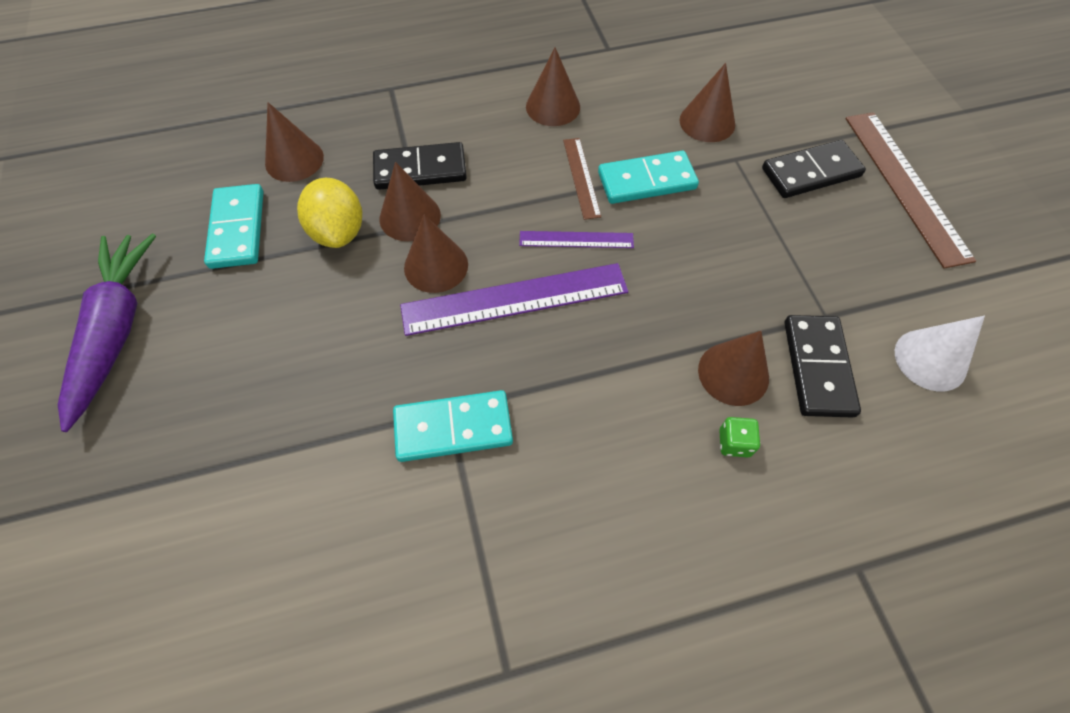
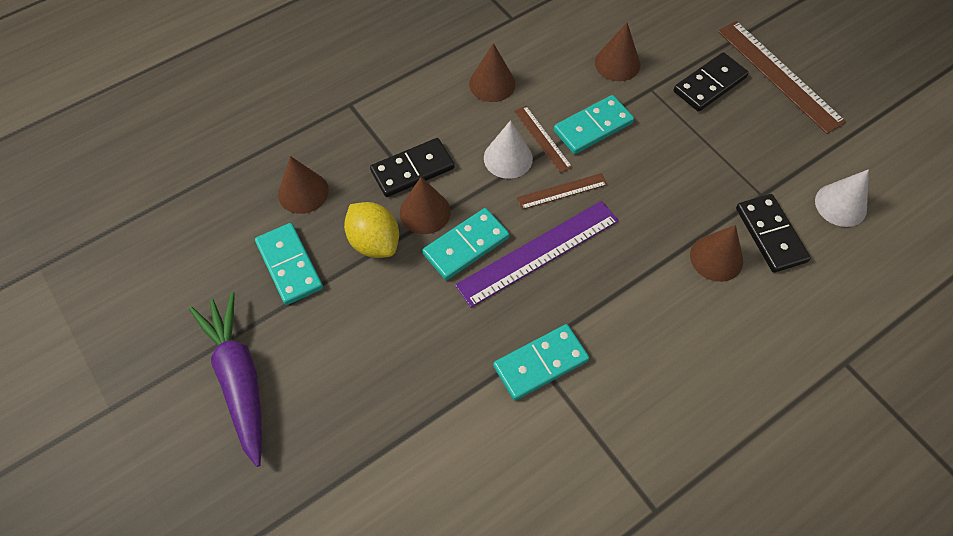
camera: 20 degrees left, 0 degrees up
(436, 266) = (466, 245): brown cone -> turquoise domino
(531, 187) = (508, 158): none -> white cone
(576, 239) = (562, 191): purple ruler -> brown ruler
(734, 443) = (736, 307): green dice -> none

